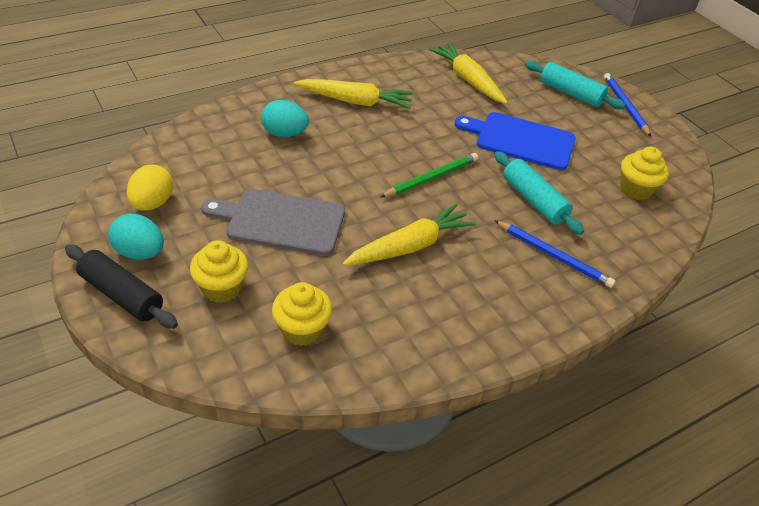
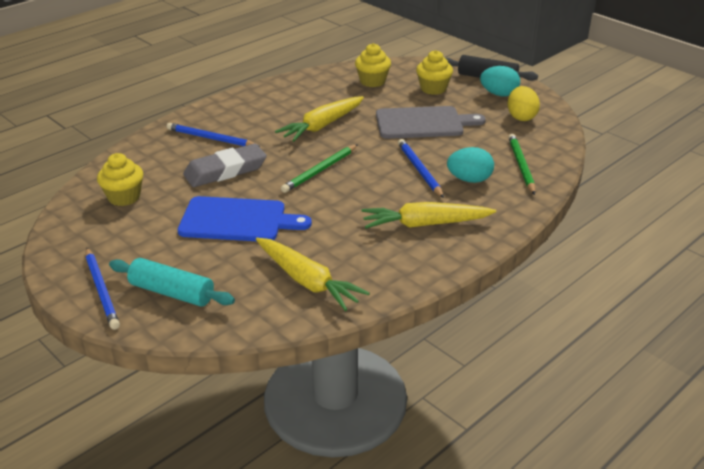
camera: 170 degrees right, 10 degrees down
(220, 137) = (521, 166): none -> green pencil
(327, 155) = (419, 170): none -> blue pencil
(533, 200) = (225, 171): turquoise rolling pin -> grey eraser

